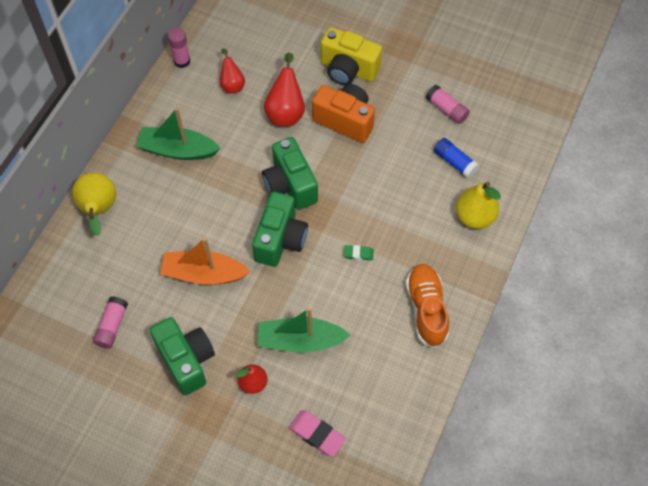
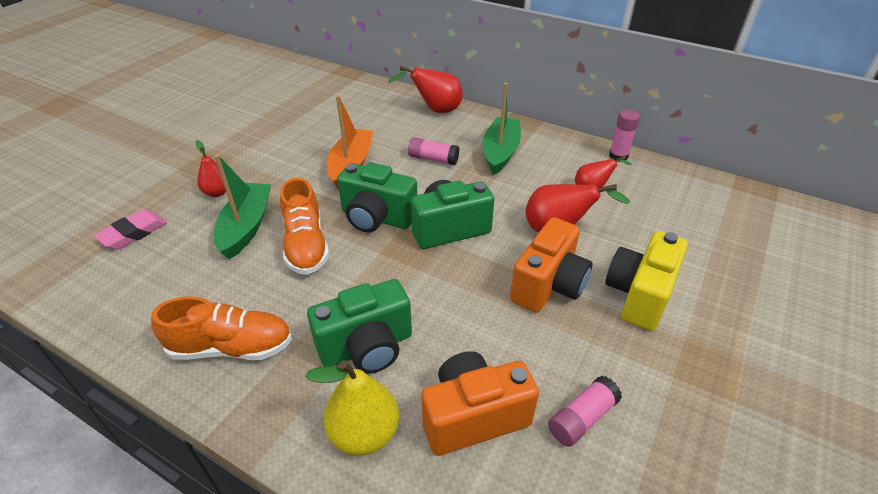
camera: 95 degrees right, 20 degrees down
(99, 210) = (435, 110): yellow pear -> red pear
(112, 326) = (316, 117): pink glue stick -> pink glue stick (433, 159)
(186, 360) = (263, 154): green camera -> green camera (367, 347)
(319, 287) = (306, 245): none -> orange shoe
(358, 254) = (339, 283): green eraser -> none
(454, 162) = (473, 416): blue glue stick -> orange camera

